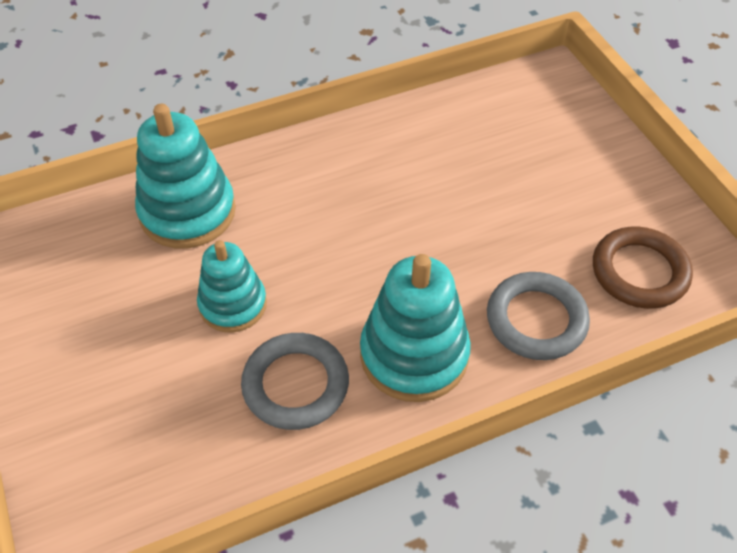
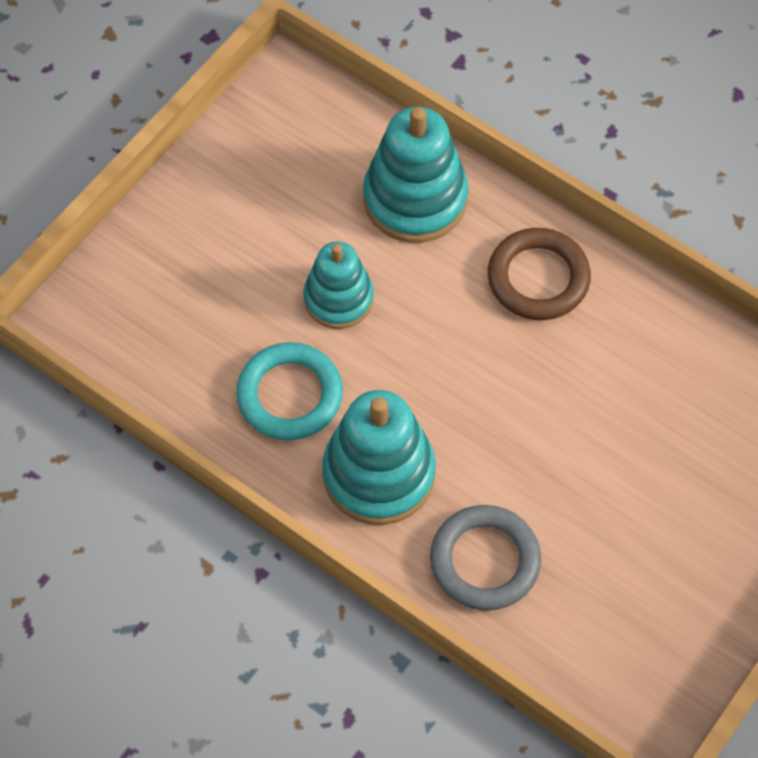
camera: 60 degrees right, 10 degrees up
(295, 384) = (290, 395): grey ring -> turquoise ring
(639, 272) = (608, 633): brown ring -> brown ring (538, 278)

